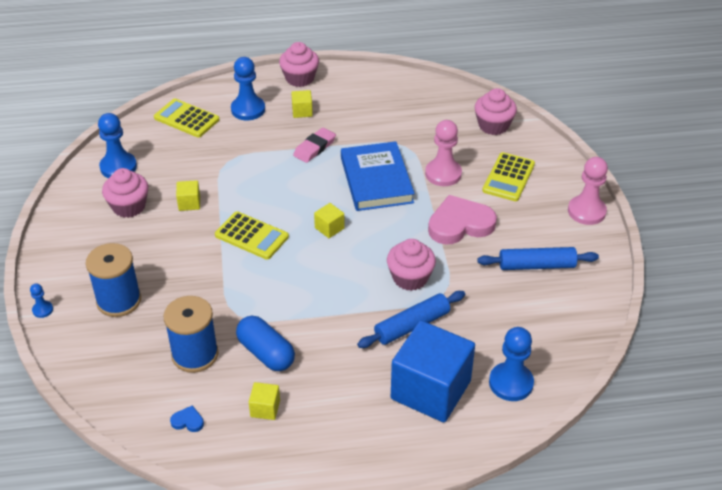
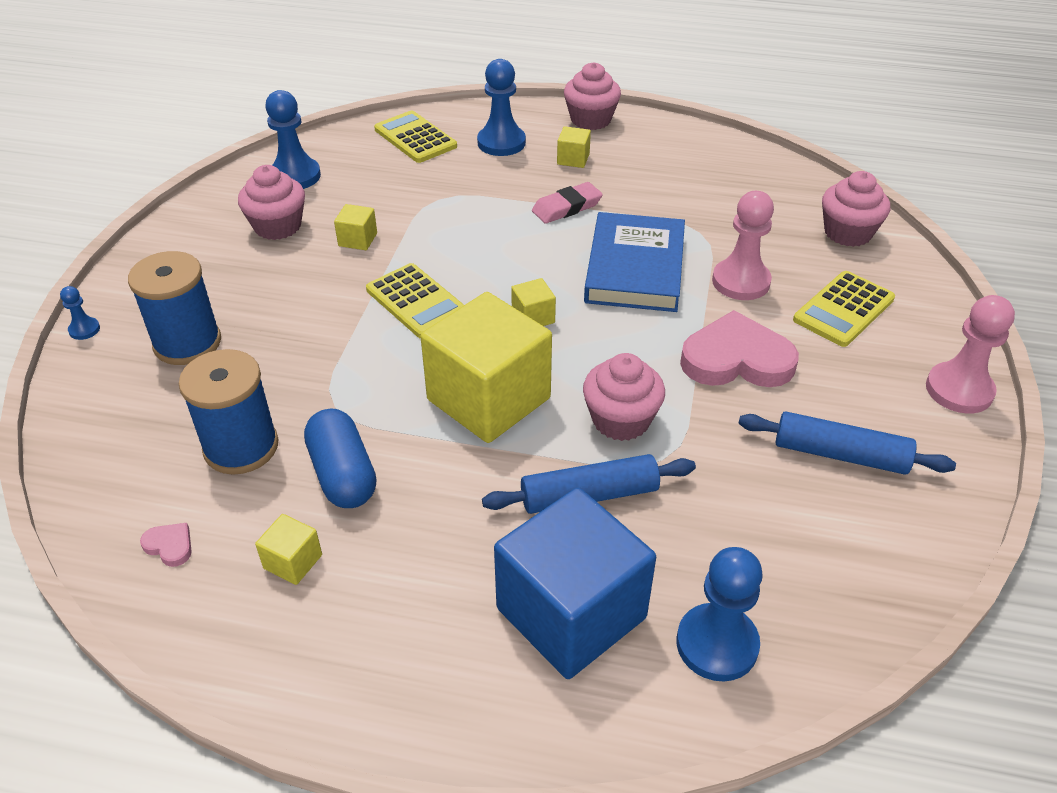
camera: 20 degrees right, 0 degrees up
(188, 421) = (170, 546): blue heart -> pink heart
(328, 286) = (488, 399): none -> yellow cube

